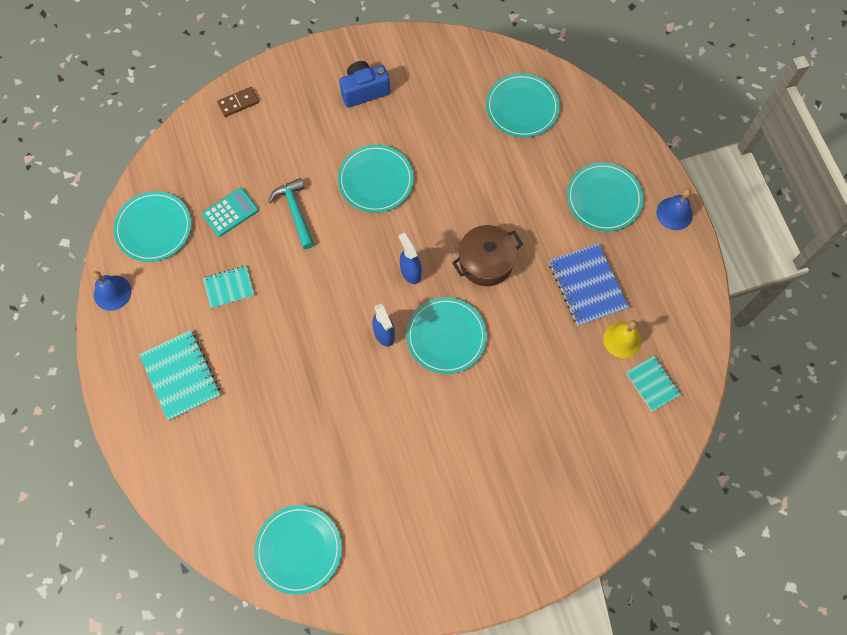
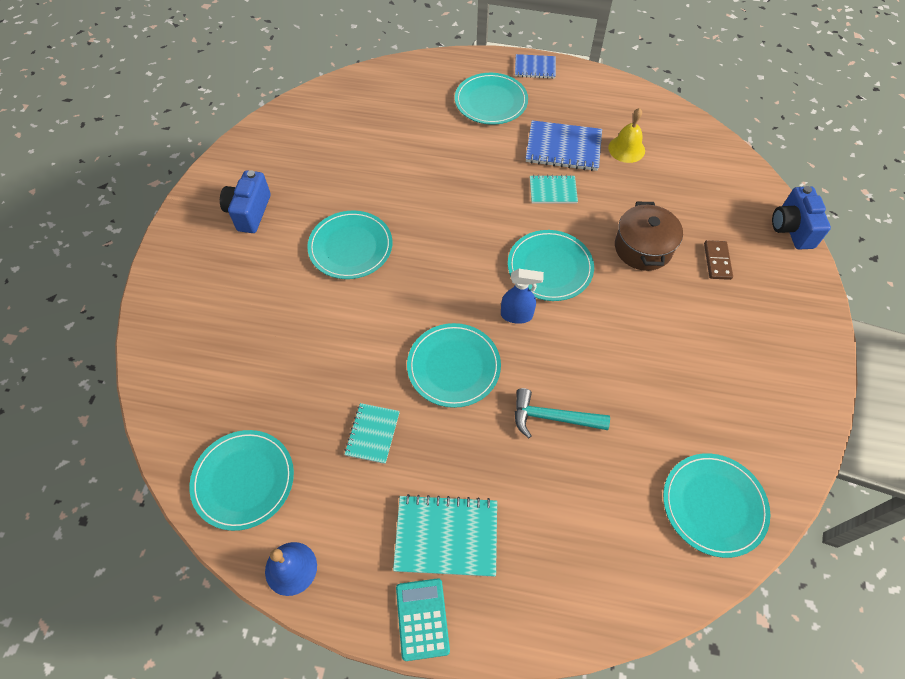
camera: 60 degrees left, 10 degrees down
(230, 212) = (285, 391): turquoise calculator -> turquoise calculator (422, 619)
(238, 103) = (165, 323): brown domino -> brown domino (717, 261)
(295, 212) = (332, 330): turquoise hammer -> turquoise hammer (552, 417)
(410, 272) = (466, 264): blue spray bottle -> none
(486, 262) = (495, 204): brown pot -> brown pot (643, 248)
(522, 107) = (365, 112): turquoise plate -> turquoise plate (453, 366)
(616, 522) = (792, 229): none -> blue camera
(652, 384) = (677, 149): turquoise notebook -> turquoise notebook (553, 190)
(674, 213) = (535, 68): blue bell -> blue notebook

